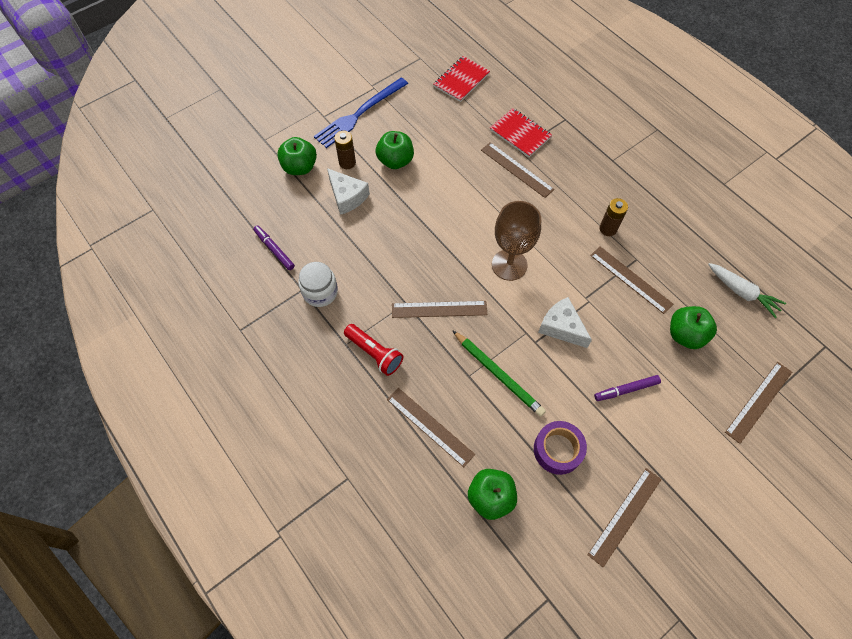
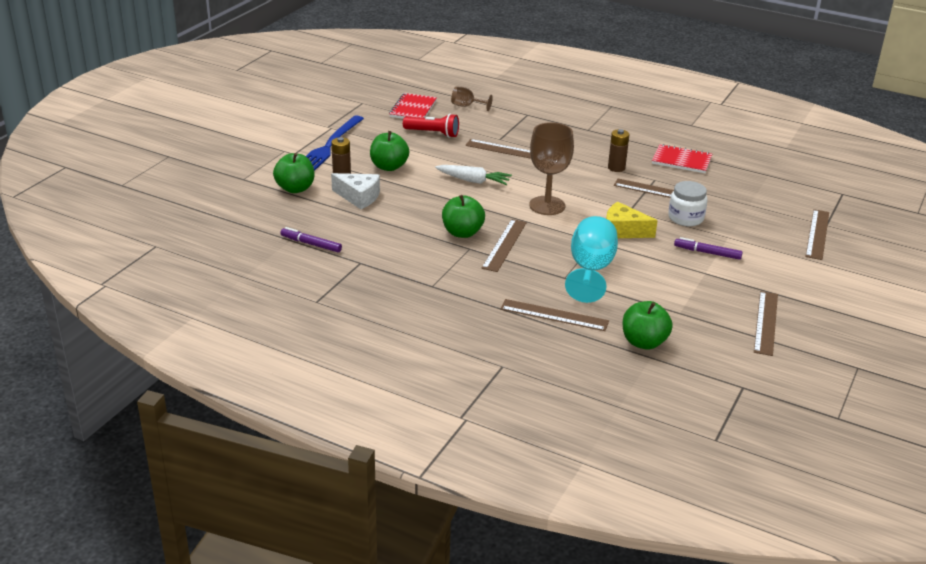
camera: 25 degrees left, 30 degrees down
(320, 292) = (380, 260): white jar -> white jar (685, 218)
(374, 353) = (465, 284): red flashlight -> red flashlight (433, 133)
(439, 309) = (504, 245): brown ruler -> brown ruler turned 45 degrees counterclockwise
(498, 374) = (590, 270): green pencil -> turquoise goblet
(513, 90) = (466, 106): none -> brown goblet
(520, 134) = (494, 130): red notebook -> red notebook (681, 160)
(558, 450) = (679, 300): purple tape -> none
(561, 327) = (623, 231): white cheese -> yellow cheese
(626, 390) = (707, 253): purple marker -> purple marker turned 60 degrees clockwise
(685, 335) = (729, 212): green apple -> green apple (462, 233)
(742, 292) = (755, 179): white carrot -> white carrot (473, 181)

